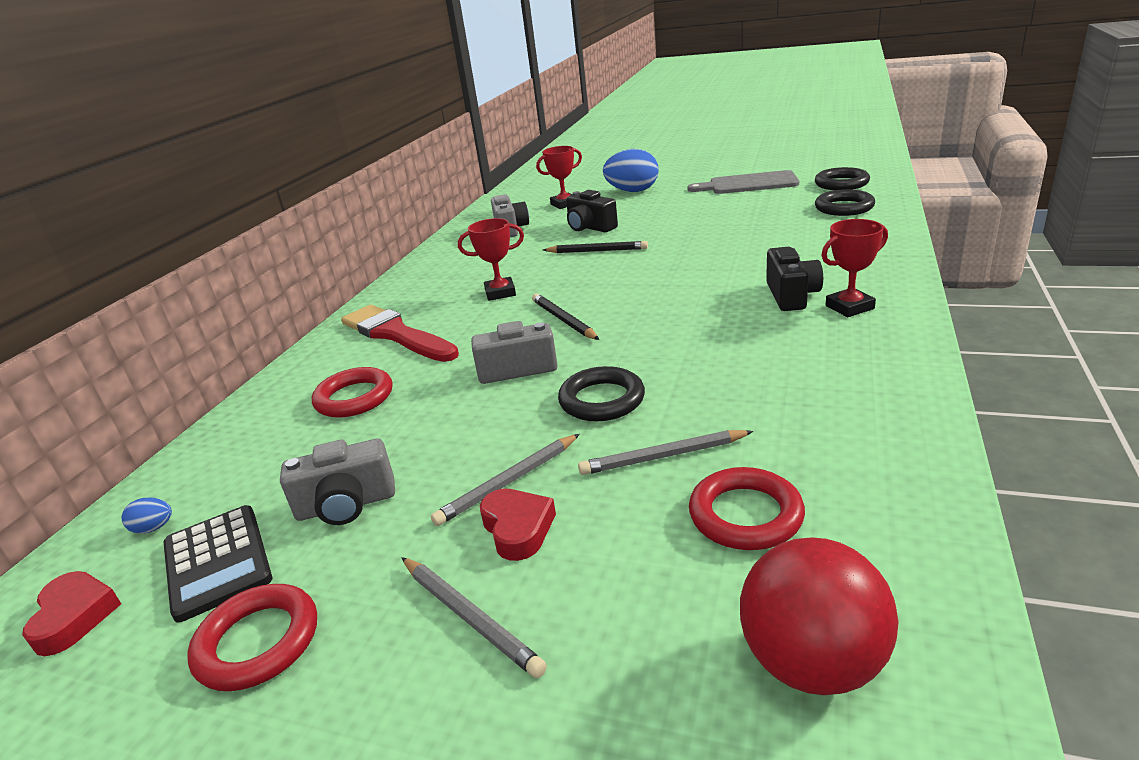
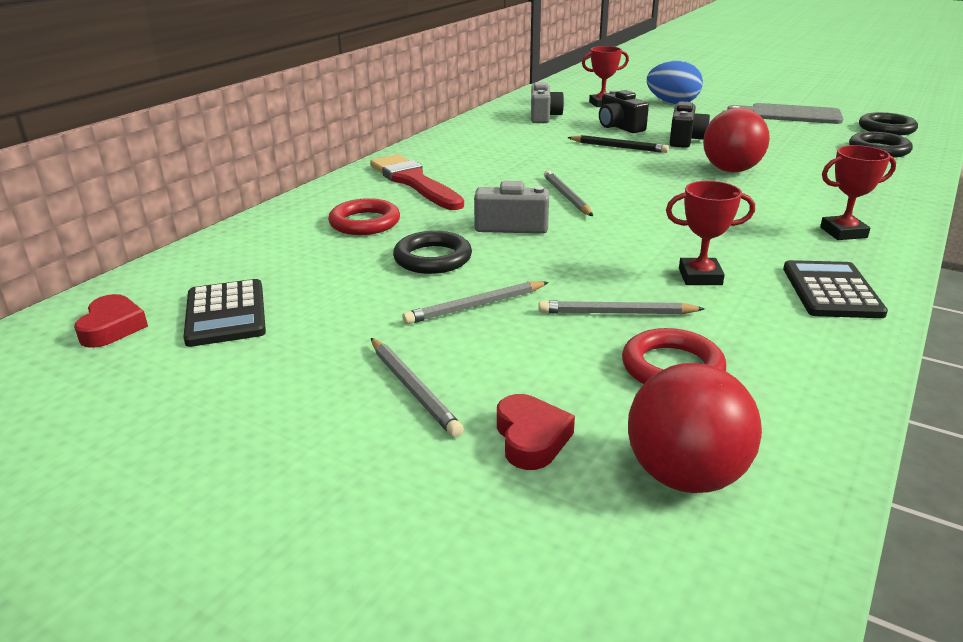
camera: 10 degrees right, 0 degrees up
(154, 528) = (182, 282): blue egg -> none
(258, 642) = (244, 371): red ring -> none
(346, 505) = (337, 296): grey camera -> none
(500, 293) = (517, 166): red trophy -> red trophy (700, 277)
(518, 528) = (472, 339): red heart -> red heart (531, 438)
(563, 320) = (566, 196): black pencil -> grey pencil
(602, 400) = (578, 262): black ring -> black ring (432, 258)
(716, 257) = (731, 170): none -> red ball
(791, 295) = (790, 213): black camera -> black camera (685, 140)
(866, 379) = (831, 291): none -> black calculator

